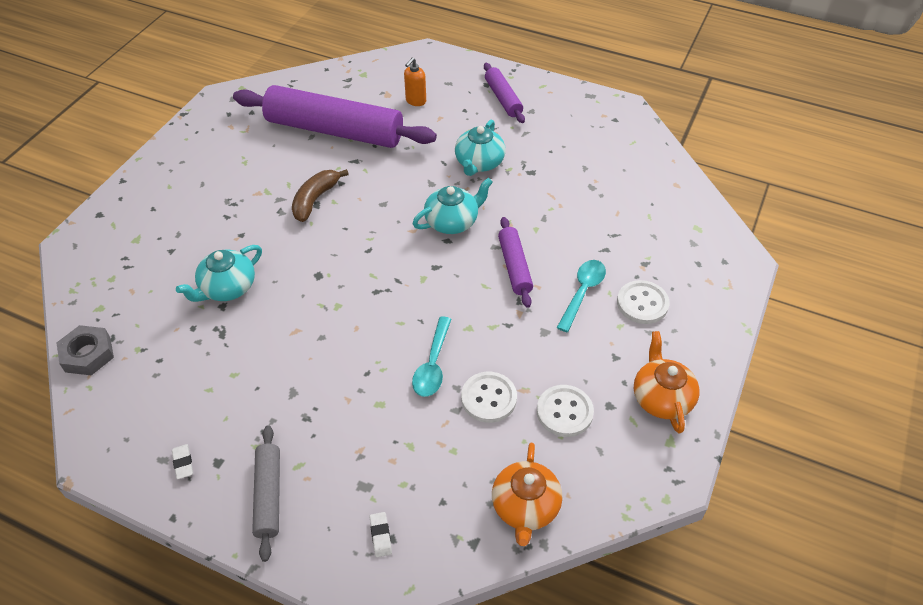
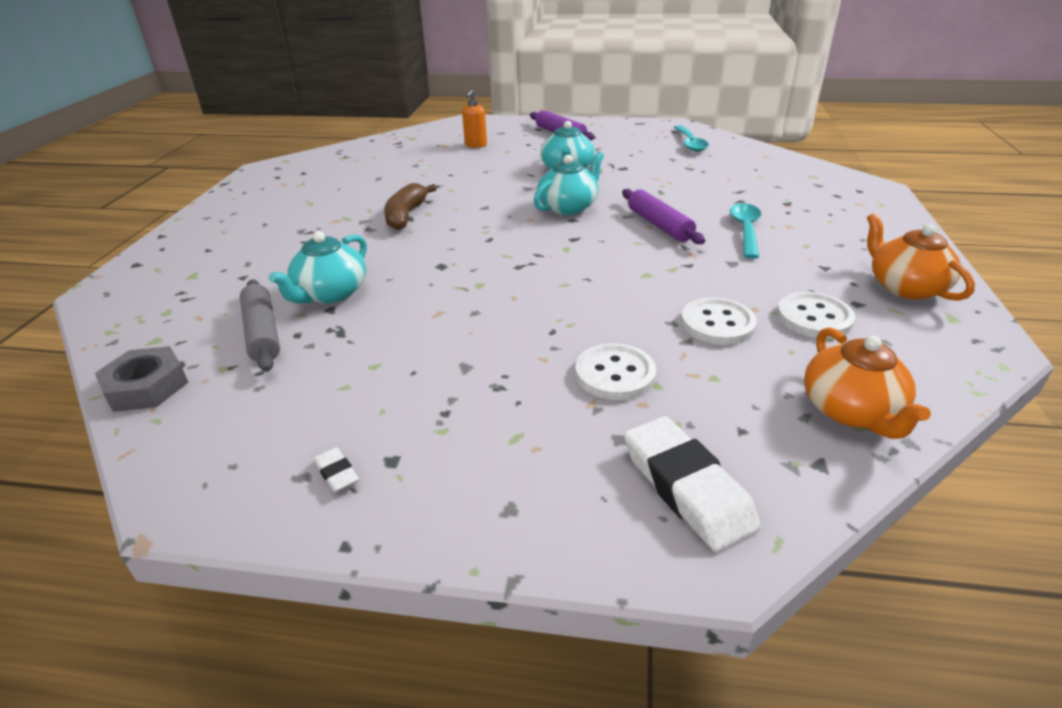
camera: 15 degrees left, 15 degrees down
(268, 495) = (489, 480): grey rolling pin -> grey rolling pin (262, 333)
(334, 130) = (401, 171): purple rolling pin -> none
(380, 536) = (686, 488): white eraser -> white eraser, size x2.24
(433, 365) = (628, 309): turquoise spoon -> turquoise spoon (690, 143)
(642, 303) = (812, 227): white button -> white button (615, 374)

